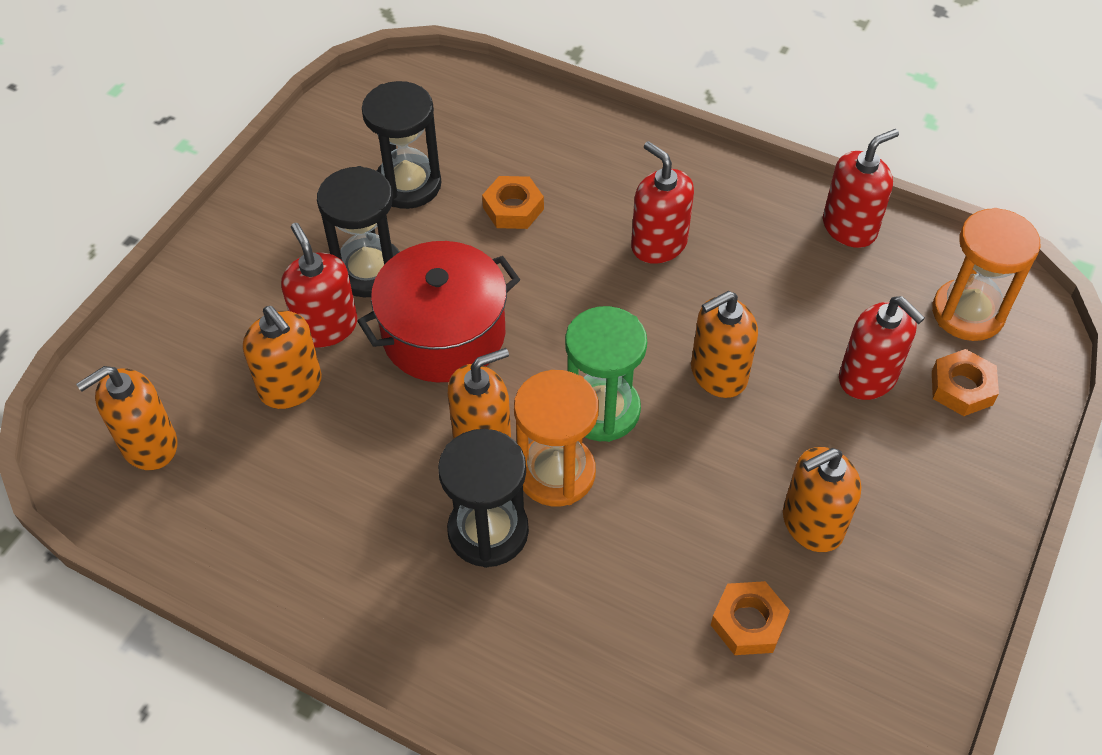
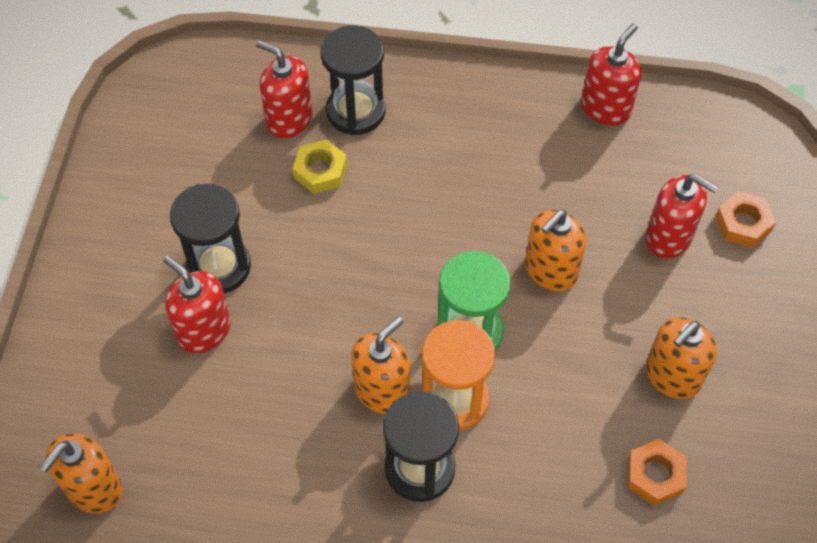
camera: 20 degrees left, 5 degrees up
(291, 386) = (197, 395): orange soap dispenser -> none
(408, 185) = (218, 175): black hourglass -> black hourglass (355, 111)
(444, 334) = (309, 305): red pot -> none
(513, 208) = (320, 171): orange nut -> yellow nut
(658, 244) = (457, 168): red soap dispenser -> red soap dispenser (289, 119)
(968, 313) = (724, 157): orange hourglass -> none

